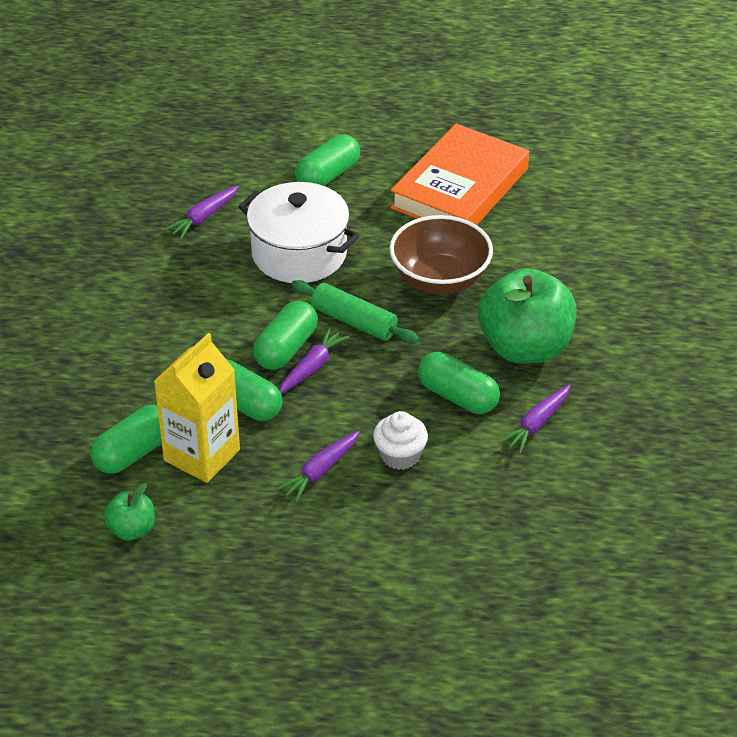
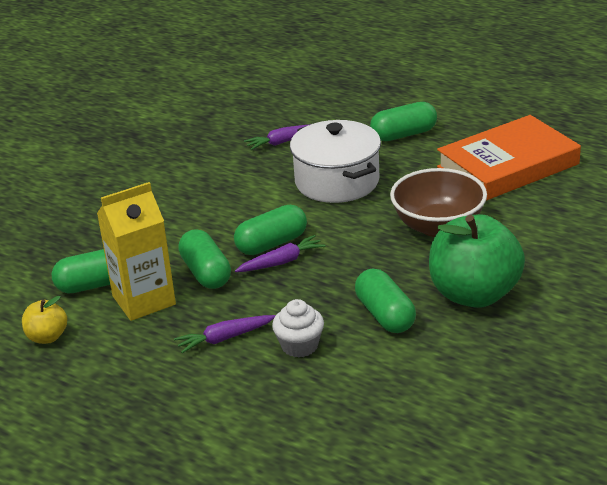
camera: 30 degrees right, 10 degrees down
(132, 530) = (47, 337): green apple -> yellow apple
(354, 321) = (342, 238): green rolling pin -> none
(537, 424) = (438, 356): purple carrot -> none

